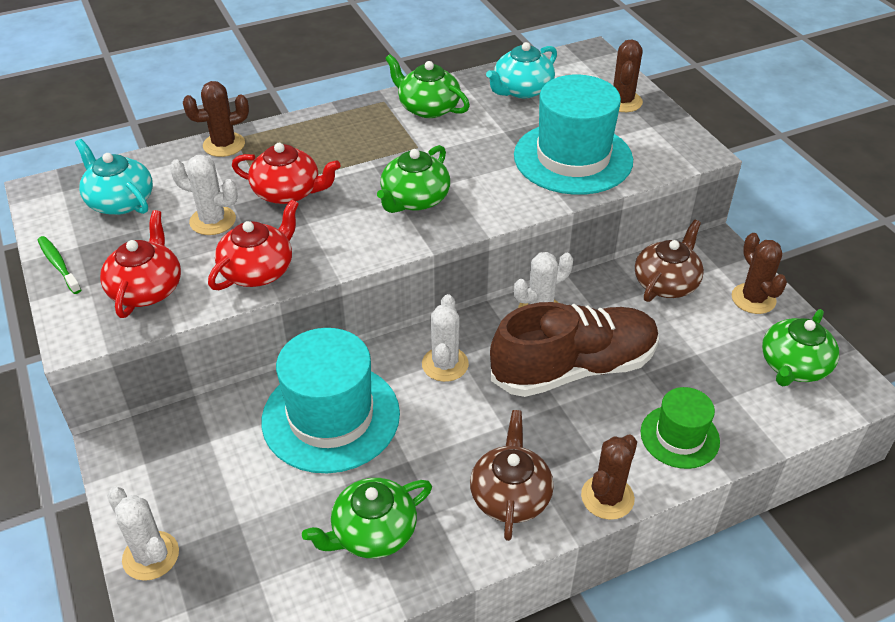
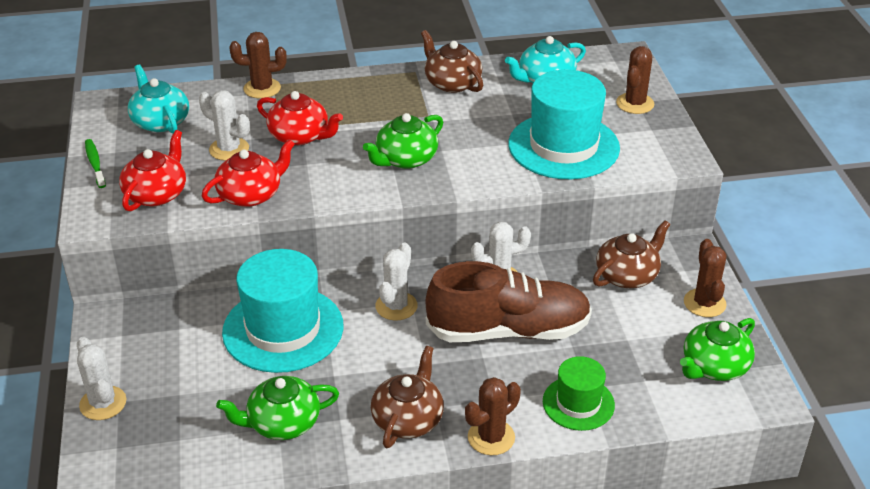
camera: 15 degrees right, 5 degrees down
(428, 108) = (452, 83): green teapot -> brown teapot

